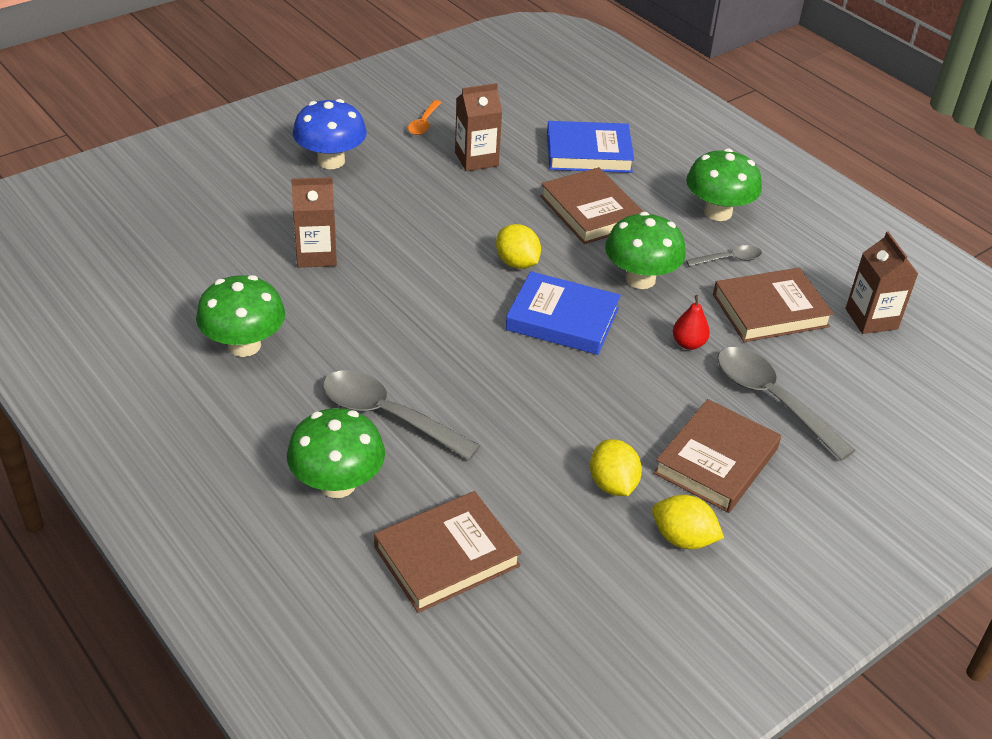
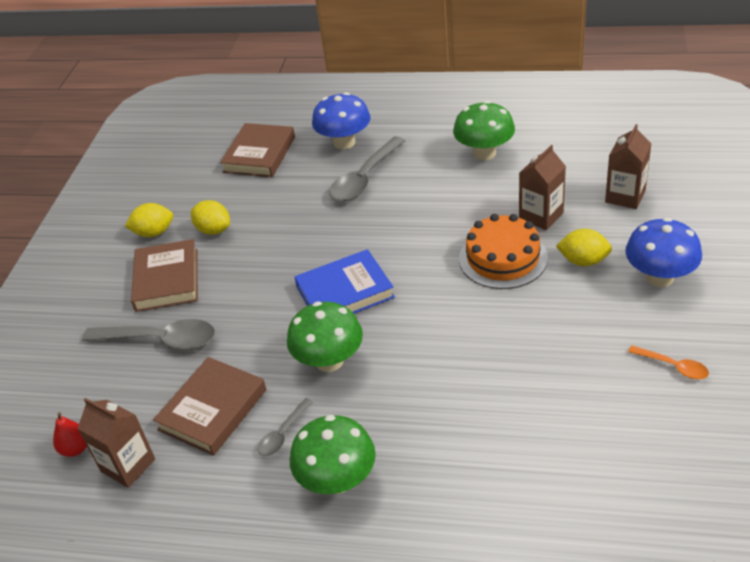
camera: 145 degrees right, 0 degrees up
(337, 484) = (344, 142): green mushroom -> blue mushroom
(388, 416) = (364, 178): grey spoon -> grey spoon turned 135 degrees clockwise
(403, 249) = (503, 258): none -> orange cake
(424, 123) = (673, 366): orange spoon -> orange spoon turned 150 degrees clockwise
(476, 159) = (580, 367): brown carton -> brown carton (625, 196)
(517, 263) = (423, 306): yellow lemon -> yellow lemon (583, 261)
(588, 152) = (515, 455): blue book -> none
(591, 211) = (433, 391): brown book -> none
(688, 343) = (248, 337): red pear -> red pear (76, 449)

